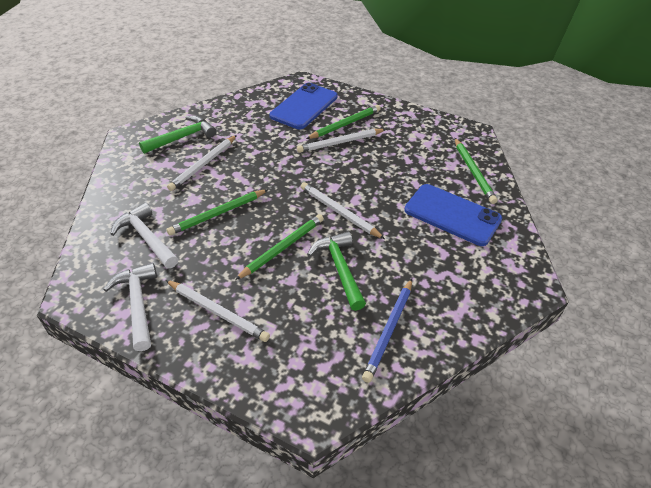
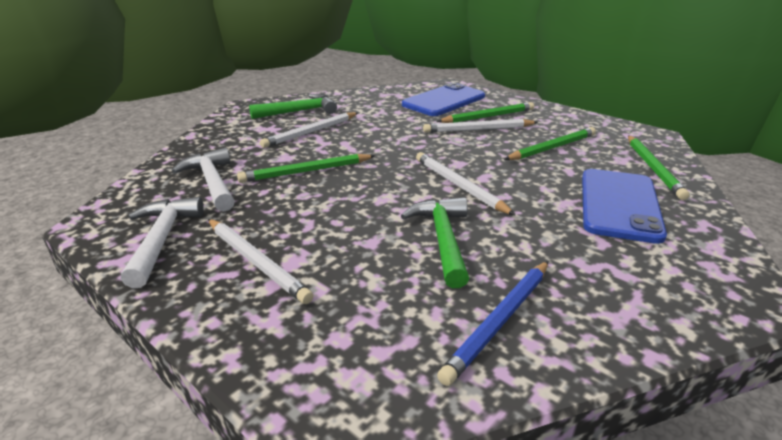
camera: 15 degrees right, 15 degrees down
(282, 248) = (372, 210): green pencil -> green pencil (552, 148)
(452, 215) = (619, 205): blue phone -> blue phone turned 60 degrees clockwise

